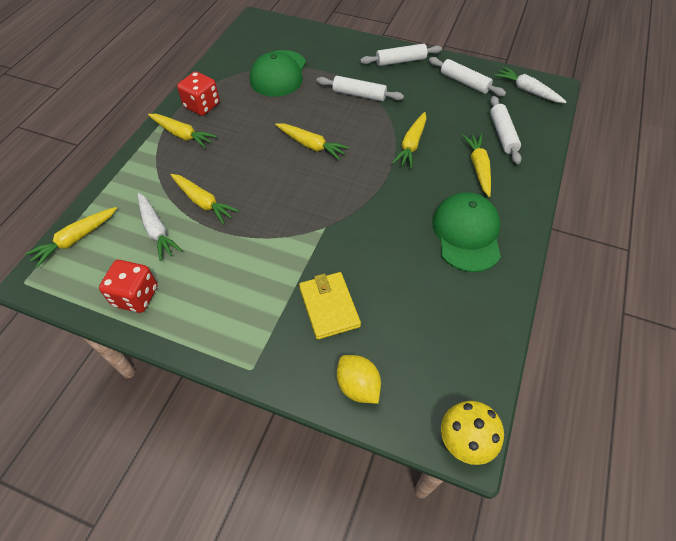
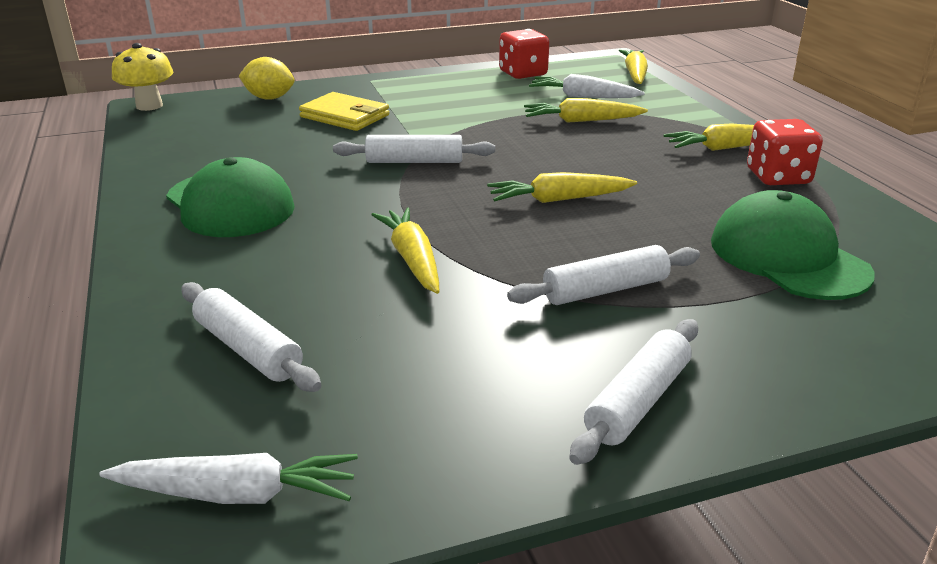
camera: 140 degrees right, 25 degrees down
(464, 82) = (428, 427): white rolling pin -> white rolling pin (414, 161)
(478, 168) = (263, 276): yellow carrot -> none

